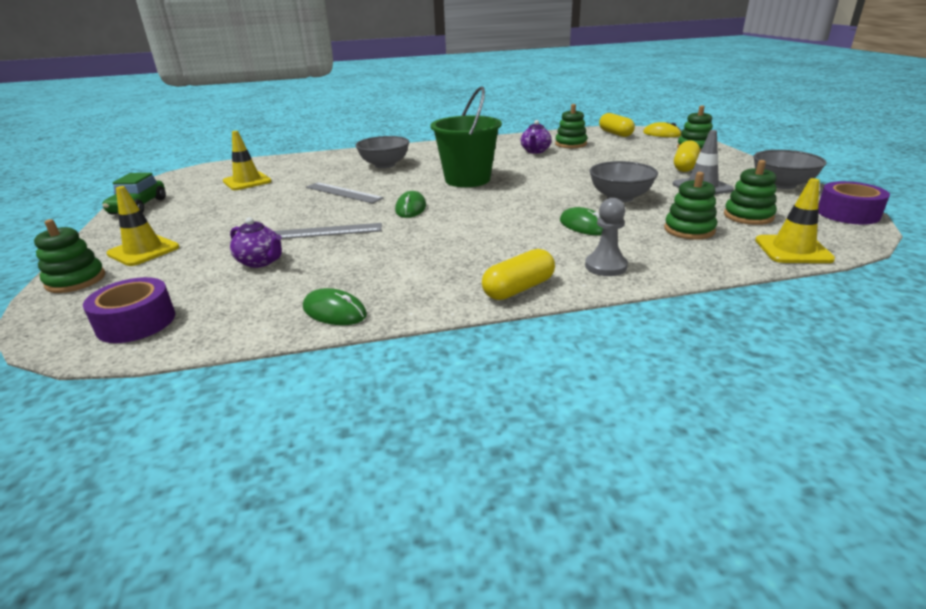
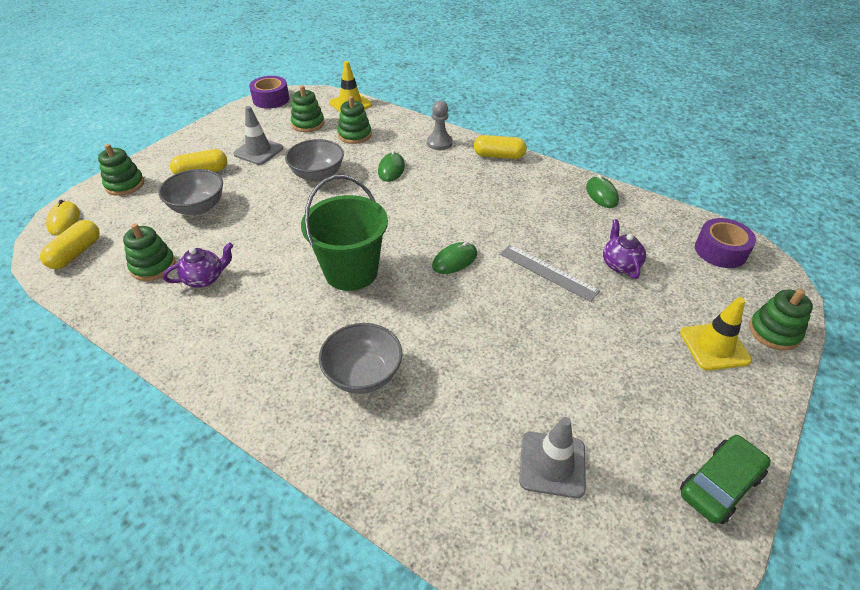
camera: 135 degrees left, 15 degrees up
(247, 181) = (552, 464): yellow traffic cone -> grey traffic cone
(343, 192) = (475, 333): grey ruler -> none
(782, 184) = (224, 126): grey bowl -> grey bowl (198, 207)

